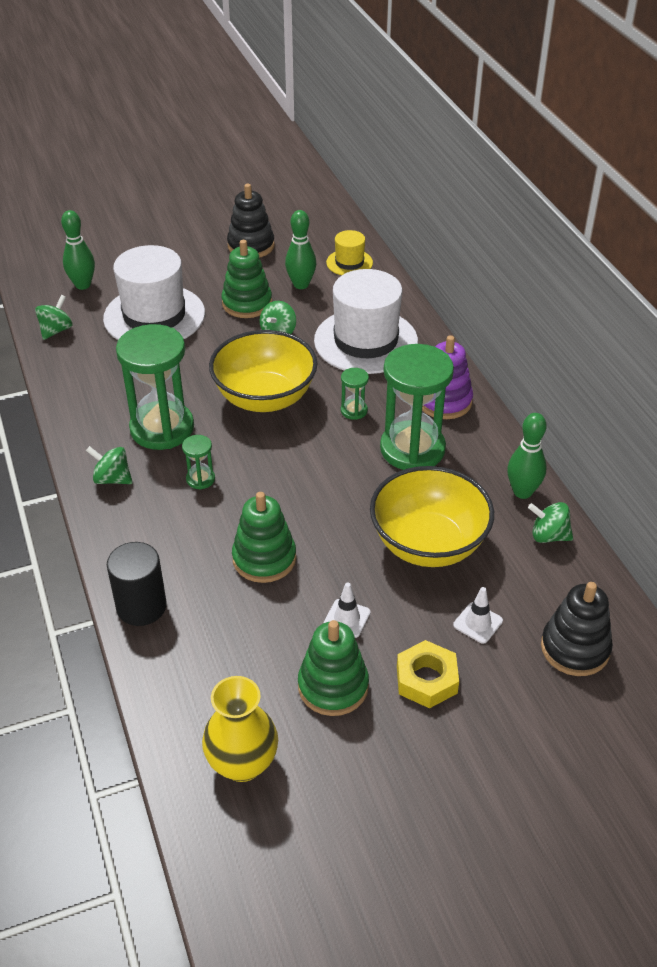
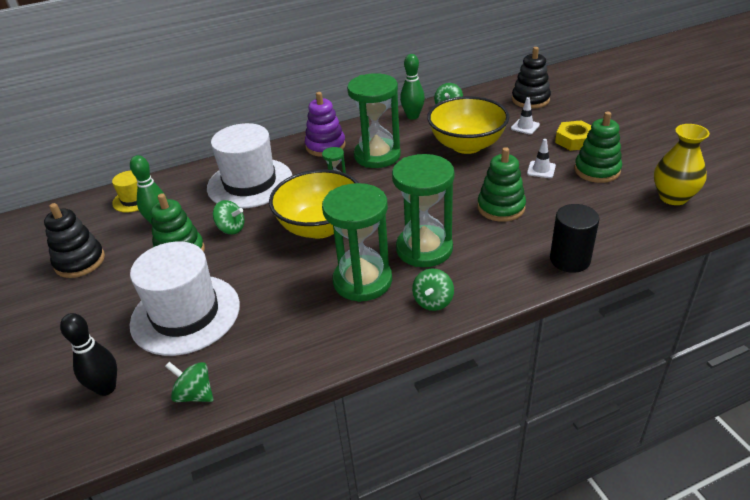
camera: 90 degrees left, 5 degrees down
(83, 285) = (106, 388): green bowling pin -> black bowling pin
(200, 479) = (424, 249): green hourglass -> green hourglass, size x2.32

